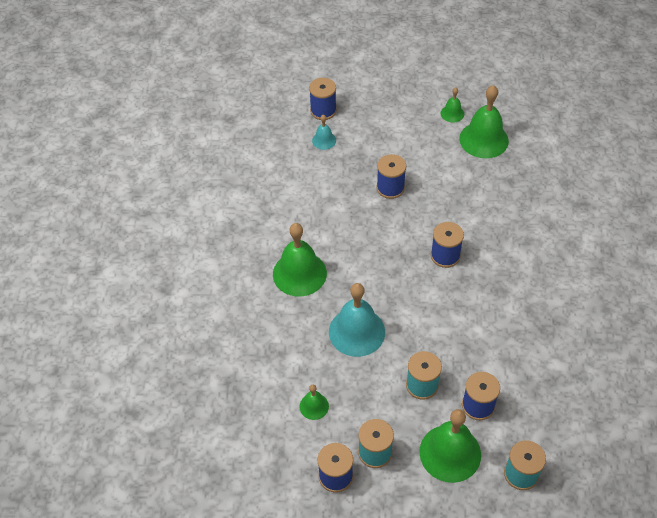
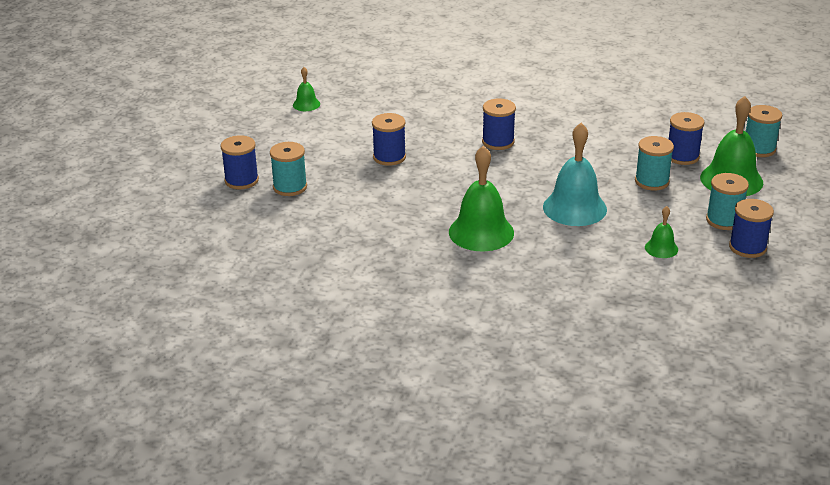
camera: 75 degrees left, 20 degrees down
(324, 140) = (290, 187): turquoise bell -> turquoise spool
(484, 139) = (355, 94): green bell -> none

